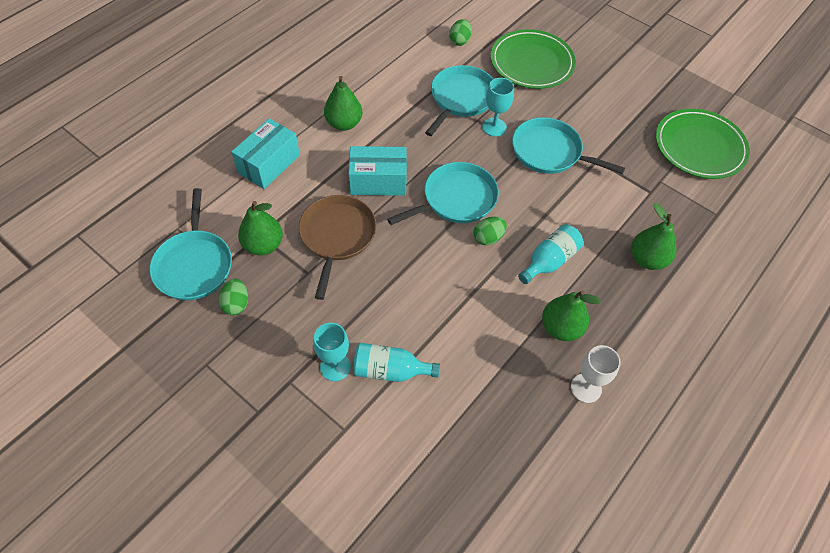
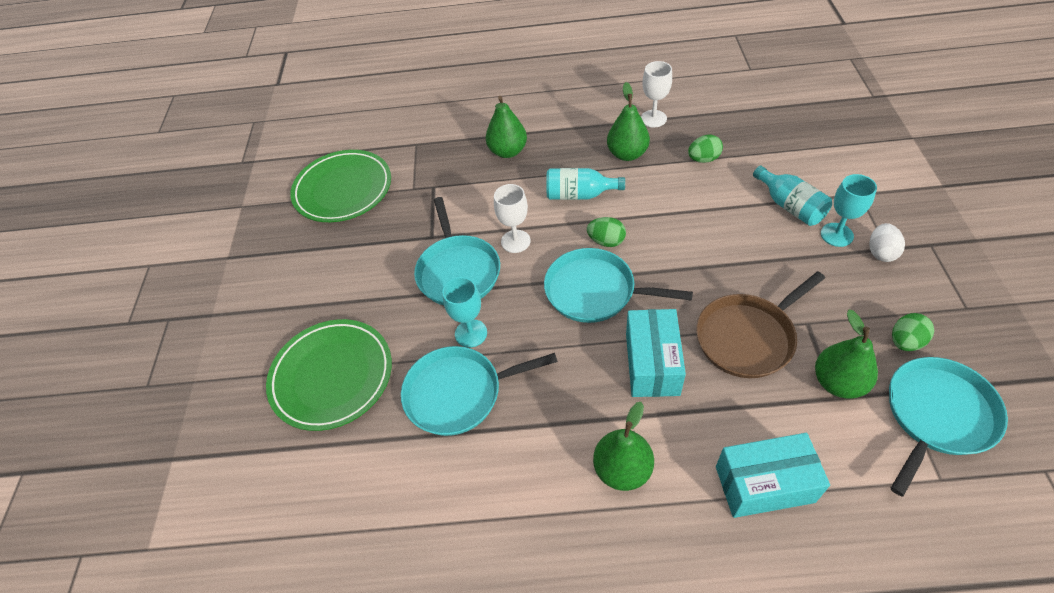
camera: 125 degrees left, 5 degrees down
(292, 373) = (881, 252): none -> white egg
(378, 181) = (652, 364): turquoise box -> turquoise box turned 45 degrees clockwise
(459, 41) = (355, 478): green egg -> green egg (703, 159)
(543, 195) = (515, 241): none -> white goblet

